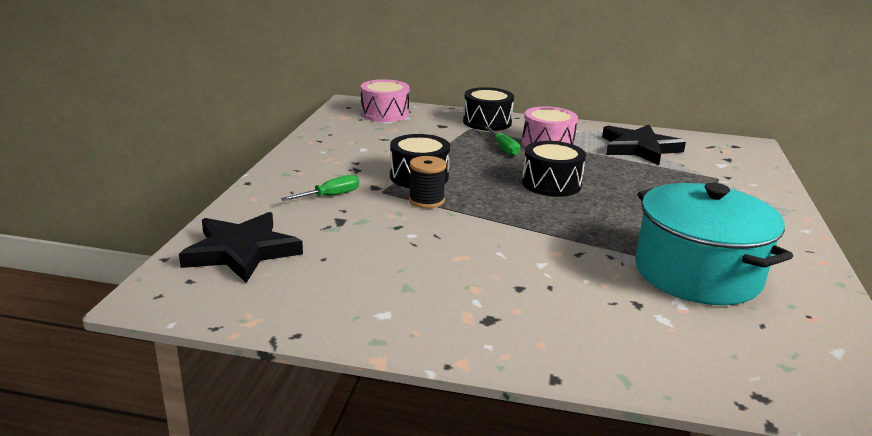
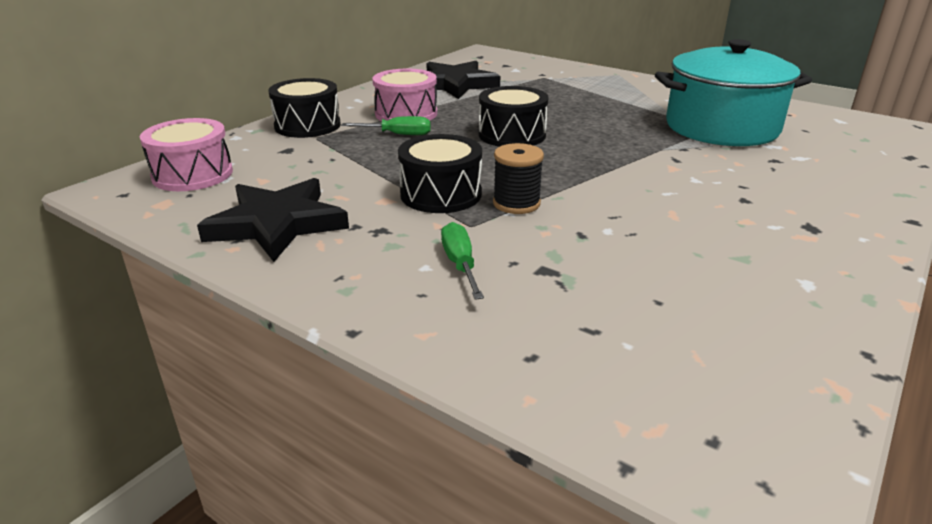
camera: 65 degrees left, 5 degrees up
(241, 251) = (619, 371): black star -> black star (277, 224)

